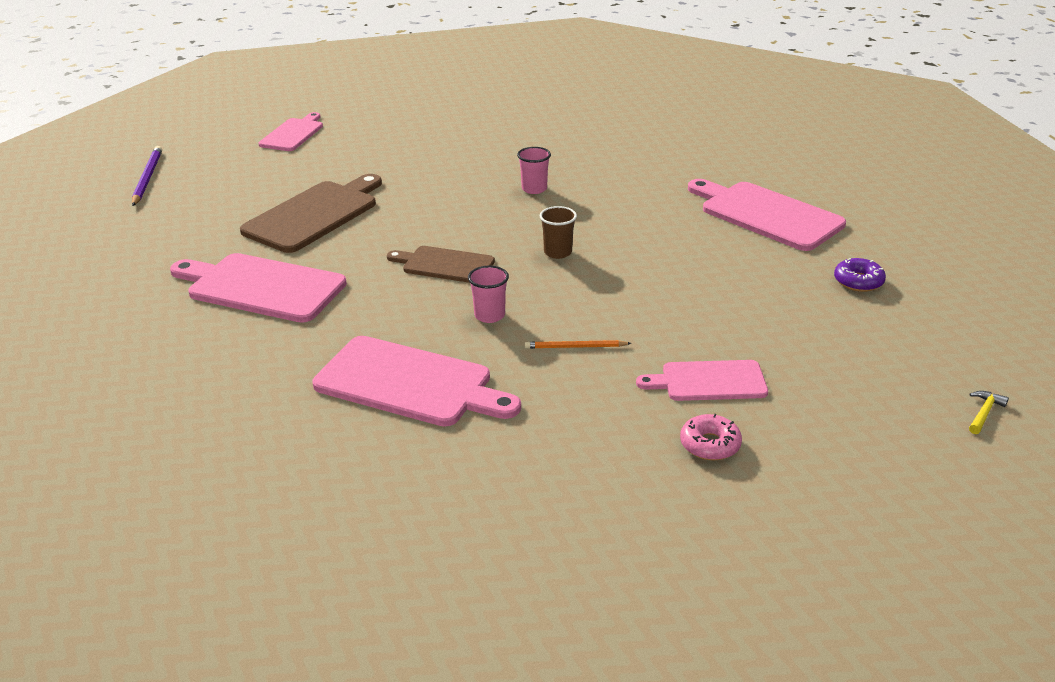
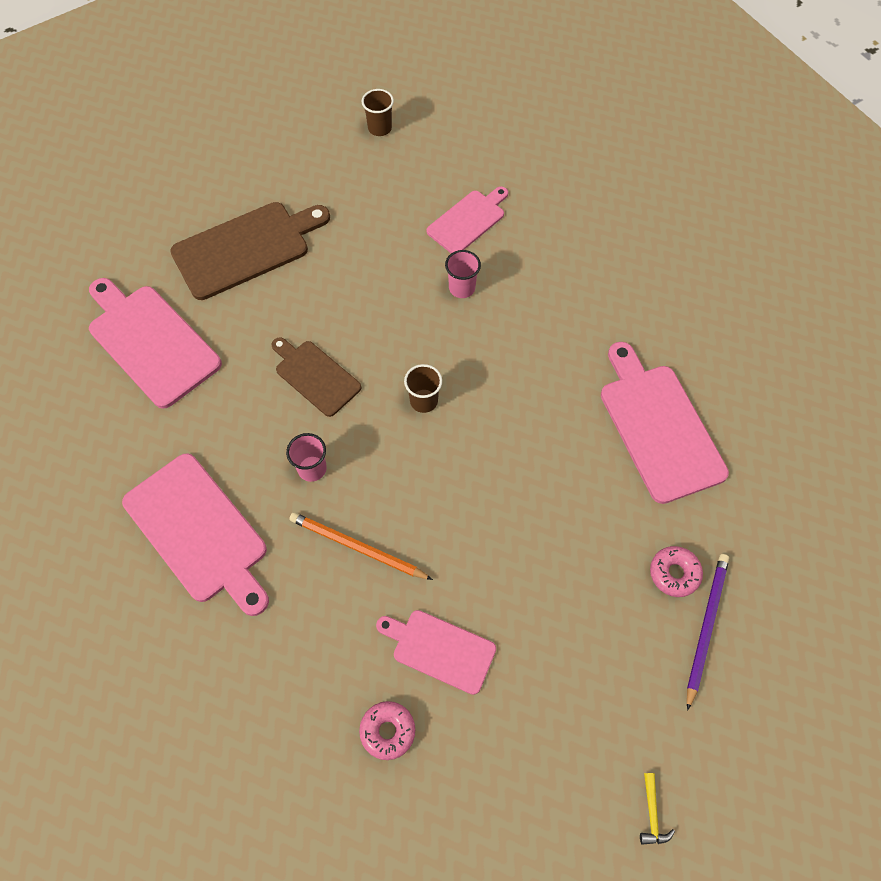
camera: 25 degrees right, 30 degrees up
(147, 178) = (136, 129): purple pencil -> purple pencil (706, 627)
(293, 134) = (293, 103): pink cutting board -> pink cutting board (468, 220)
(385, 130) = (379, 128): none -> brown cup
(575, 347) = (357, 547): orange pencil -> orange pencil, size x1.57
(858, 281) = (674, 573): purple donut -> pink donut
(984, 413) = (652, 814): yellow hammer -> yellow hammer turned 120 degrees clockwise

